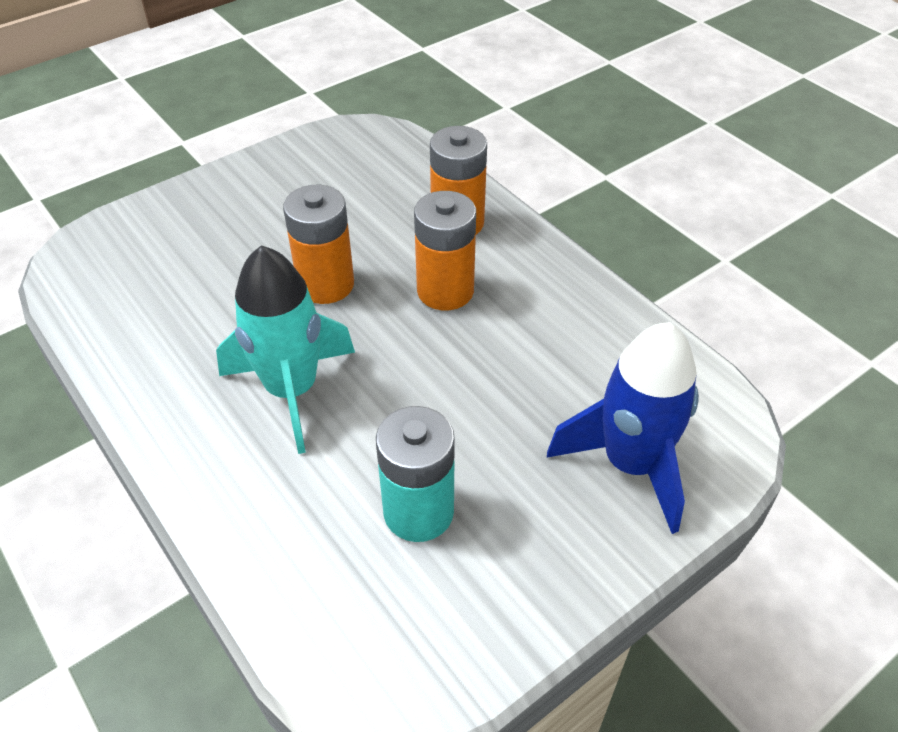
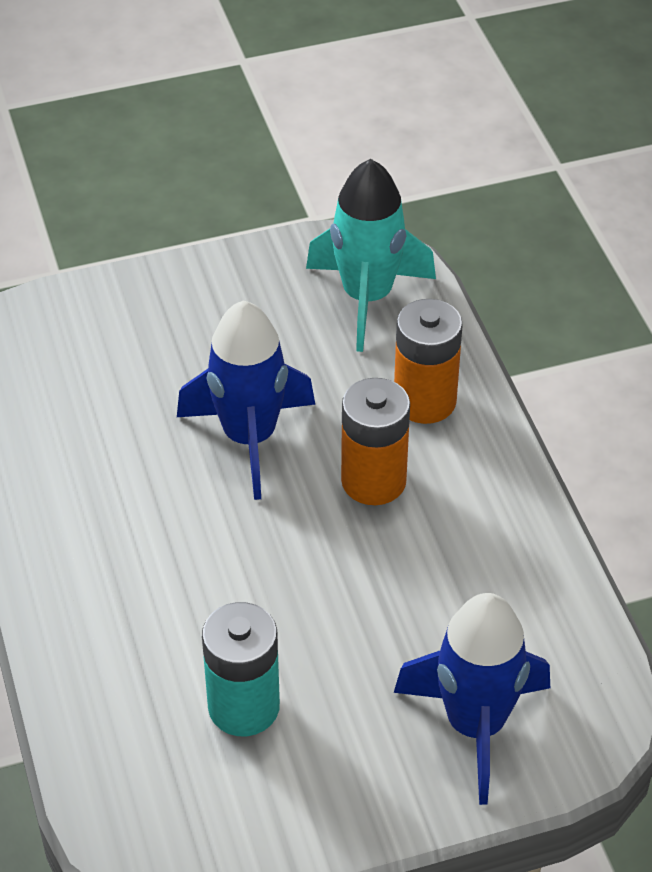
camera: 20 degrees right, 0 degrees up
(292, 390) = (170, 547): turquoise rocket -> turquoise rocket (367, 297)
(326, 284) = (249, 438): orange battery -> blue rocket

